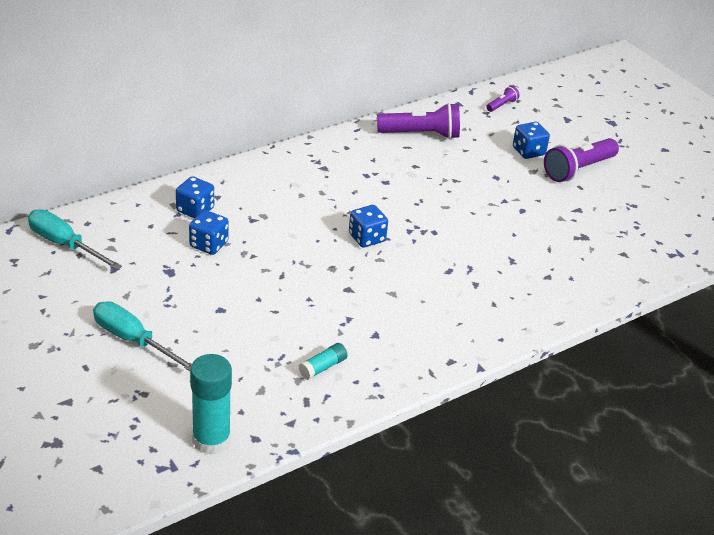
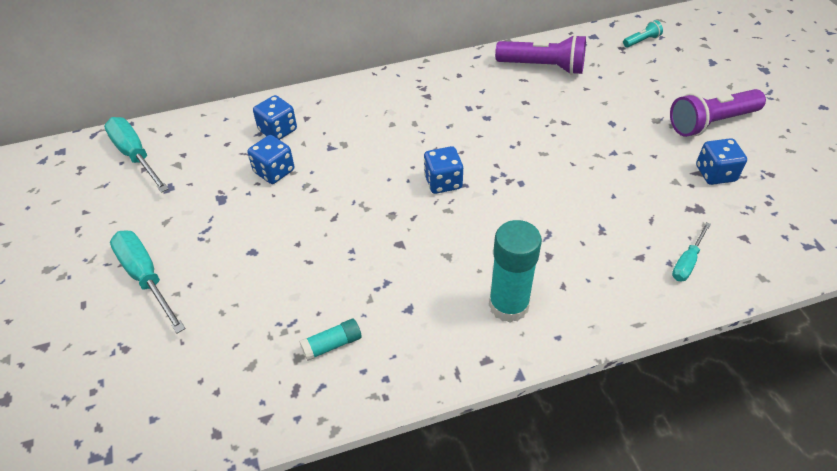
camera: 20 degrees right, 10 degrees up
(211, 440) = (166, 427): turquoise glue stick -> turquoise glue stick (508, 305)
(502, 105) = (641, 41): purple flashlight -> turquoise flashlight
(528, 151) = (657, 96): blue dice -> blue dice (715, 174)
(584, 276) = (687, 262): none -> turquoise screwdriver

